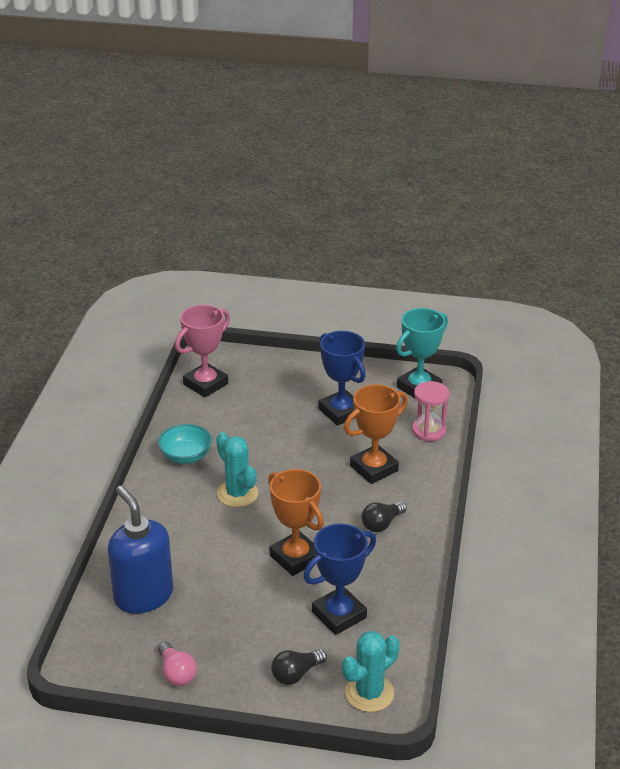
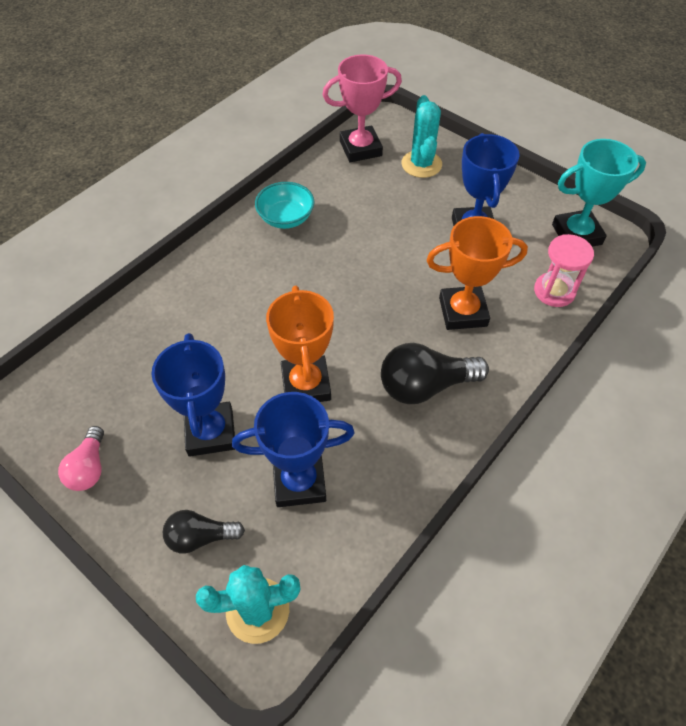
camera: 30 degrees right, 20 degrees up
(143, 595) = (131, 357): blue soap dispenser -> none
(237, 494) = (303, 281): turquoise cactus -> turquoise cactus (421, 164)
(249, 614) = (210, 432): none -> blue trophy
(382, 524) = (425, 386): black light bulb -> black light bulb, size x1.64

